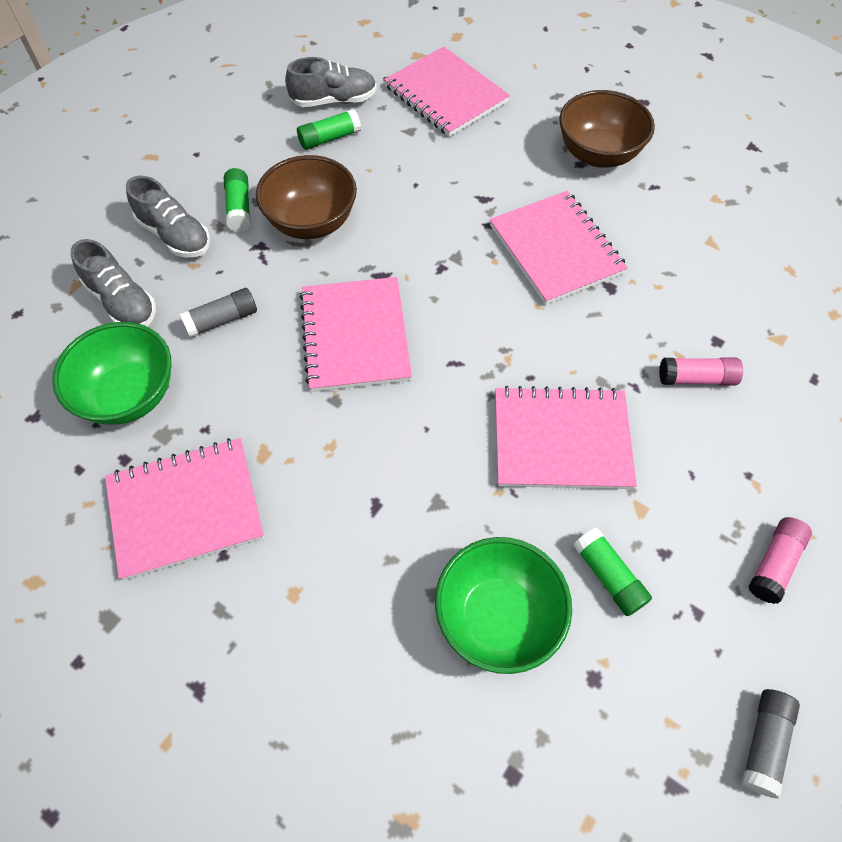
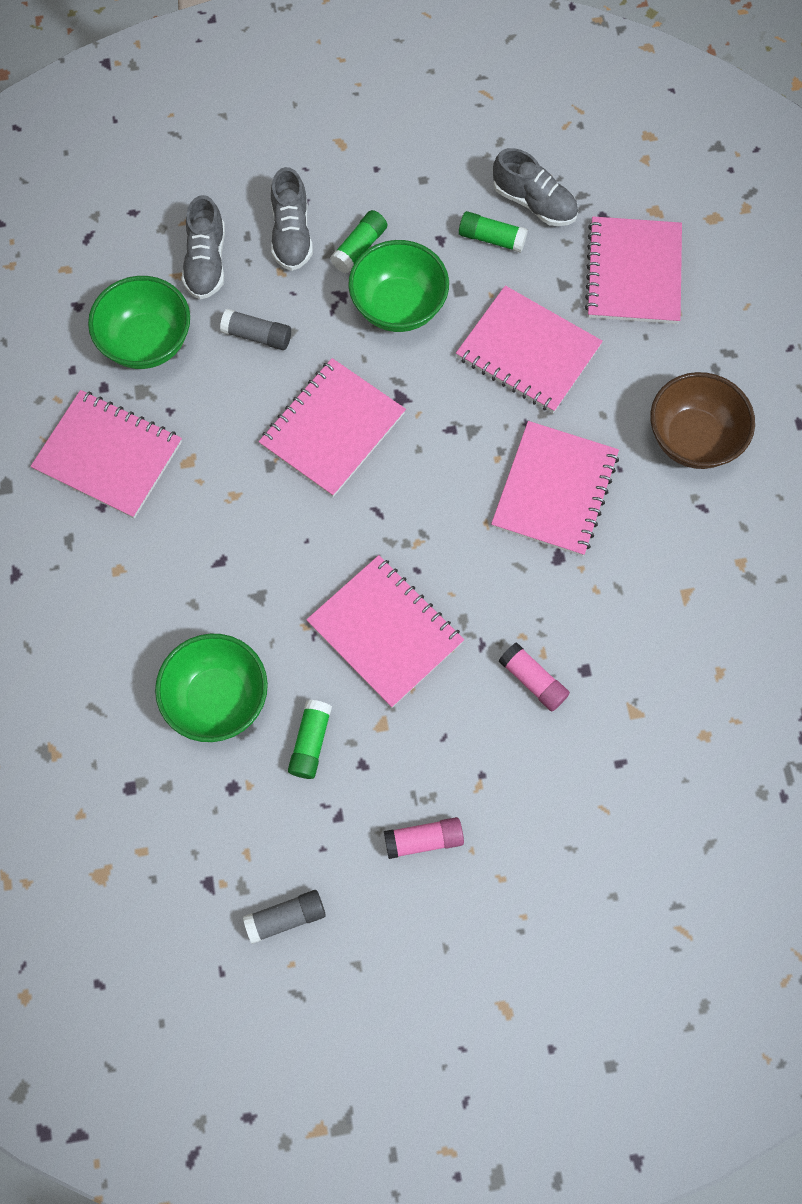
camera: 45 degrees right, 10 degrees up
(311, 222) = (398, 306): brown bowl -> green bowl
(435, 184) = (528, 352): none -> pink notebook

